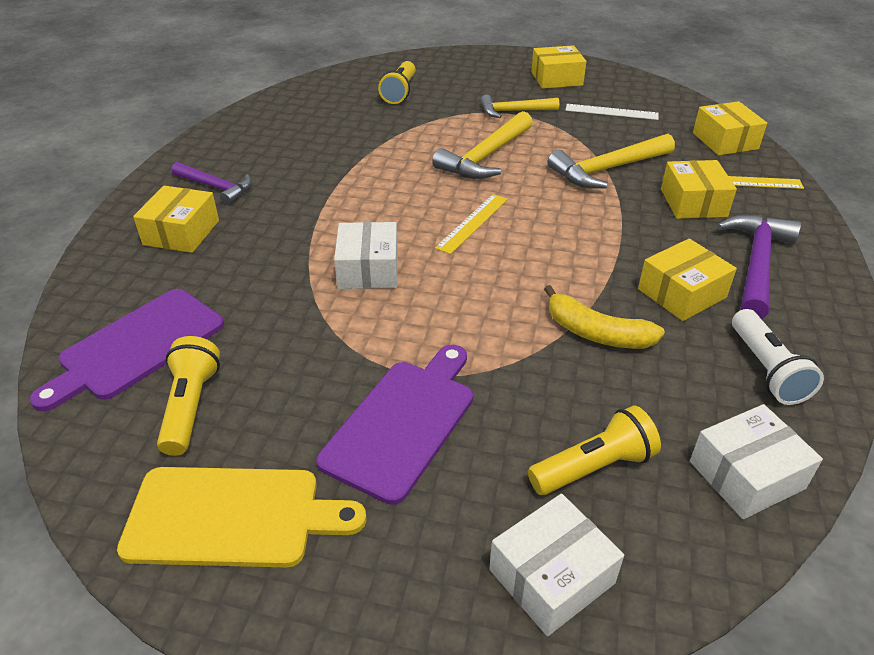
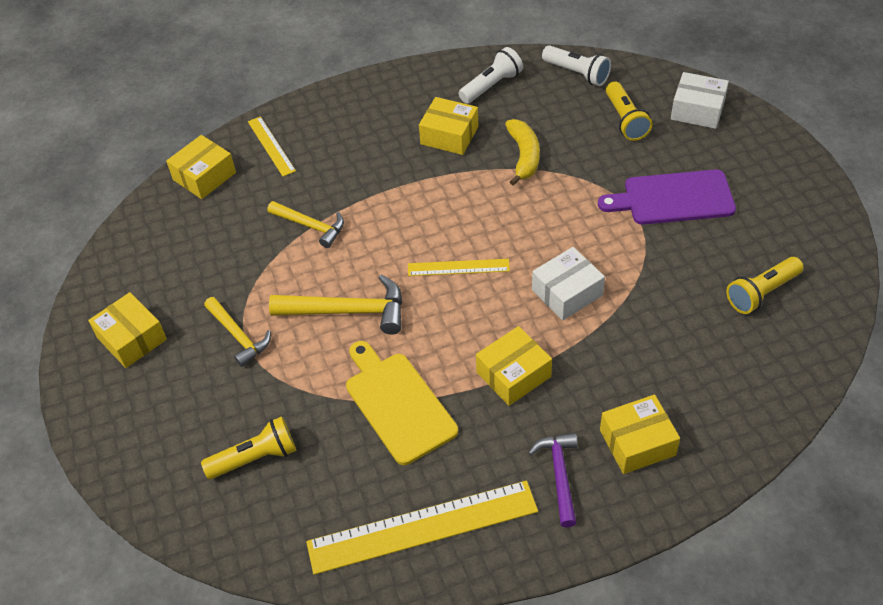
camera: 120 degrees left, 10 degrees up
(137, 346) = (756, 359): purple cutting board -> none
(232, 516) = (792, 225): yellow cutting board -> yellow cutting board (397, 404)
(266, 127) = (422, 527): none -> yellow ruler
(594, 467) = (625, 120): yellow flashlight -> yellow flashlight turned 135 degrees counterclockwise
(607, 169) = (311, 226): yellow hammer -> yellow hammer, size x0.66
(611, 112) = (191, 265): white ruler -> none
(693, 203) = (327, 163): yellow box -> yellow box (513, 374)
(746, 475) = (577, 73): white box -> white flashlight
(756, 264) = (386, 114): purple hammer -> none

